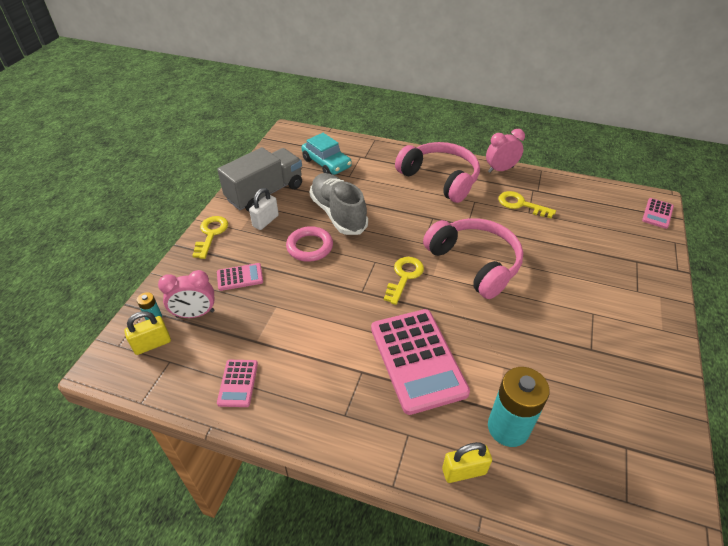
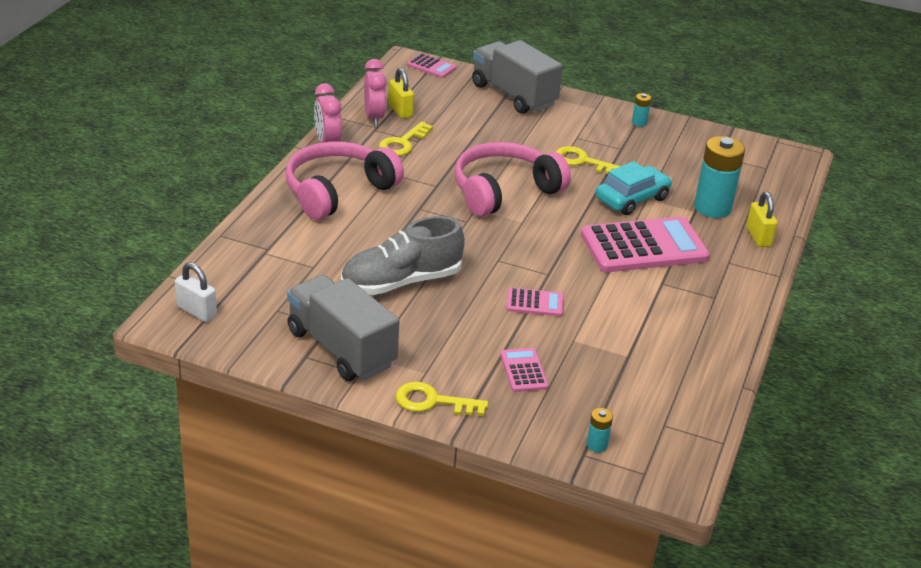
camera: 90 degrees left, 10 degrees down
(152, 344) = (640, 442): yellow padlock -> yellow padlock (400, 110)
(195, 314) = (589, 408): pink clock -> pink clock (374, 117)
(238, 383) = (688, 368): pink calculator -> pink calculator (534, 303)
(265, 221) = (409, 348): white padlock -> white padlock (196, 311)
(309, 247) = (468, 309): pink ring -> none
(326, 163) = (275, 285): turquoise car -> turquoise car (632, 199)
(404, 277) = (525, 241): yellow key -> yellow key (582, 161)
(644, 267) = (513, 95): none -> grey truck
(656, 367) = (639, 122): none -> turquoise battery

